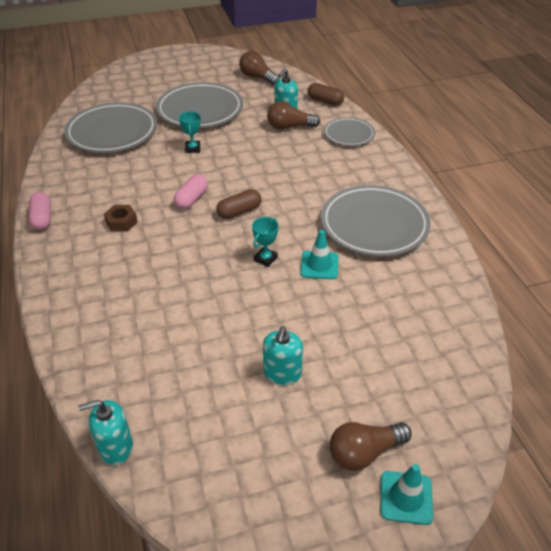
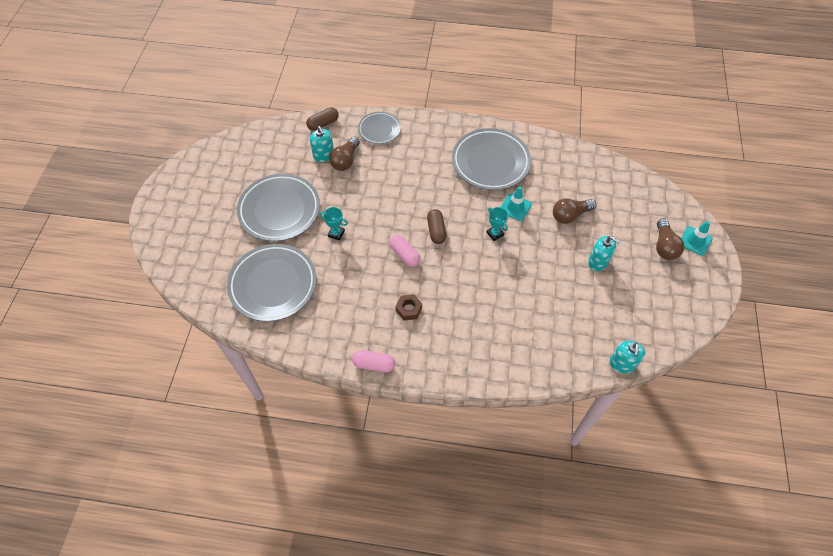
camera: 65 degrees left, 15 degrees up
(257, 77) = (253, 152): brown light bulb -> brown light bulb (570, 215)

